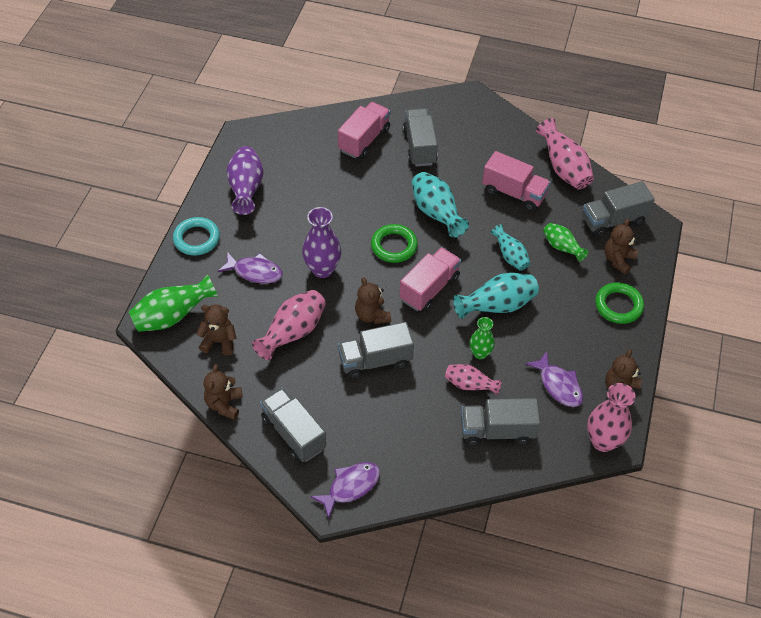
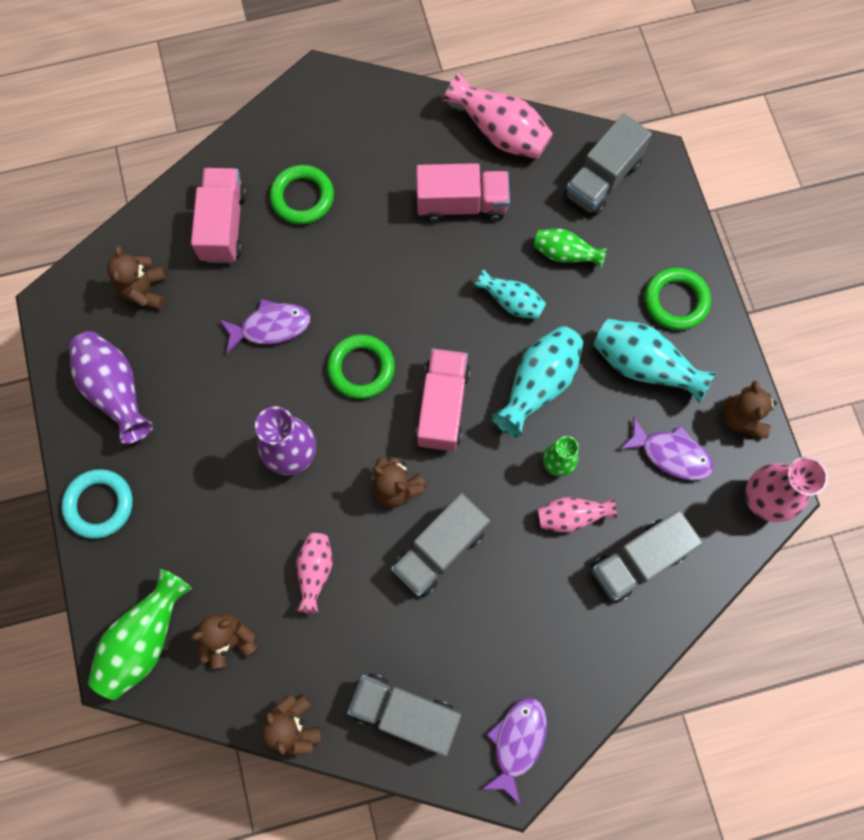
camera: 30 degrees left, 20 degrees up
(255, 272) = (209, 510): purple fish -> purple fish (270, 327)
(293, 333) = (315, 571): pink vase -> pink vase, size x0.62
(419, 147) = (302, 197): grey truck -> green ring
(436, 214) = (385, 290): turquoise vase -> turquoise vase (643, 366)
(618, 260) = (639, 235): brown teddy bear -> brown teddy bear (145, 290)

